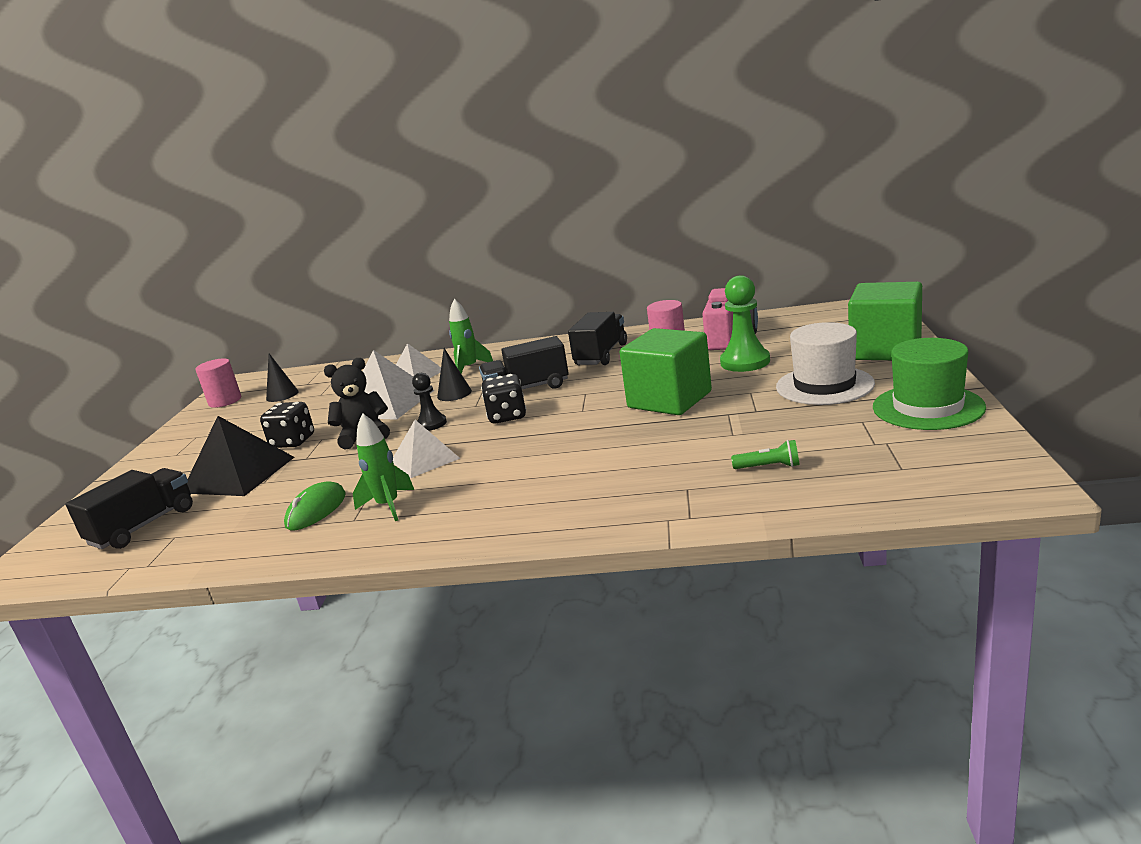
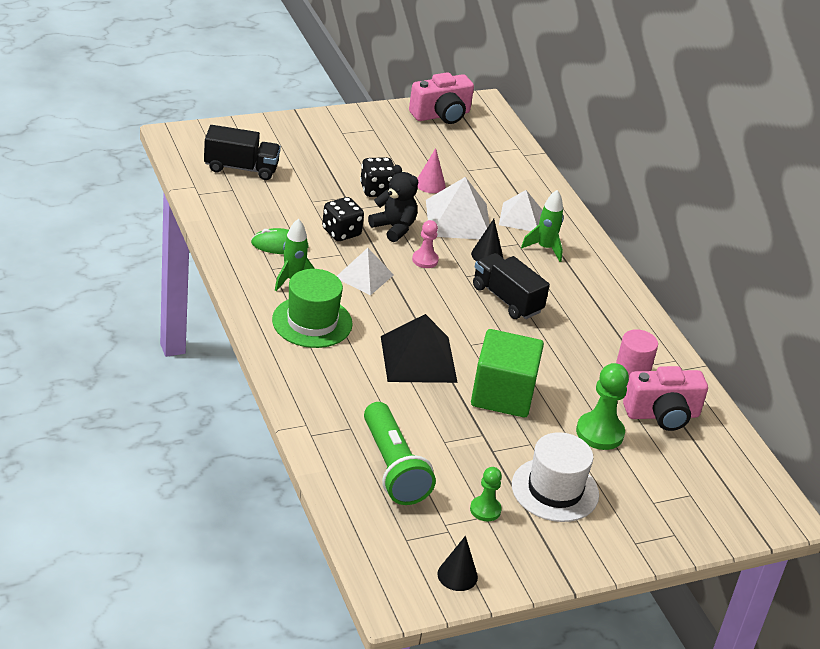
camera: 55 degrees right, 15 degrees up
(225, 401) = (441, 115): pink cylinder -> pink camera
(239, 474) = (319, 183): black pyramid -> black pyramid (418, 359)
(282, 395) = (461, 146): black cone -> black cone (457, 575)
(318, 413) = (430, 184): none -> pink cone
(431, 424) = (425, 260): black pawn -> pink pawn
(507, 416) = (448, 301): black dice -> black dice (341, 232)
(601, 355) = (597, 331): black truck -> none
(769, 467) = (393, 467): green flashlight -> green flashlight, size x2.41
(851, 420) = (485, 510): none -> green pawn
(885, 350) = (652, 528): green cube -> none
(928, 407) = (521, 555): green hat -> green hat (312, 322)

